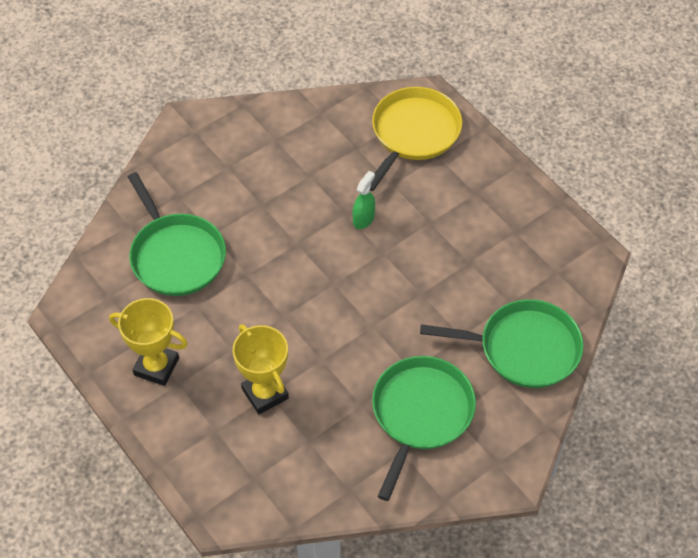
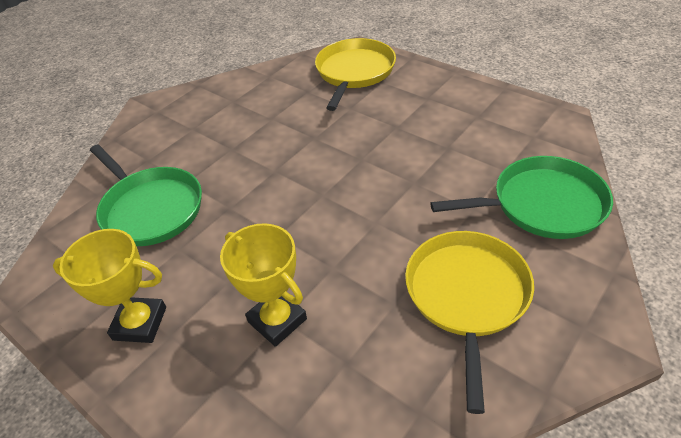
camera: 10 degrees left, 10 degrees down
(363, 219) = (333, 138): green spray bottle -> none
(420, 414) = (467, 296): green pan -> yellow pan

